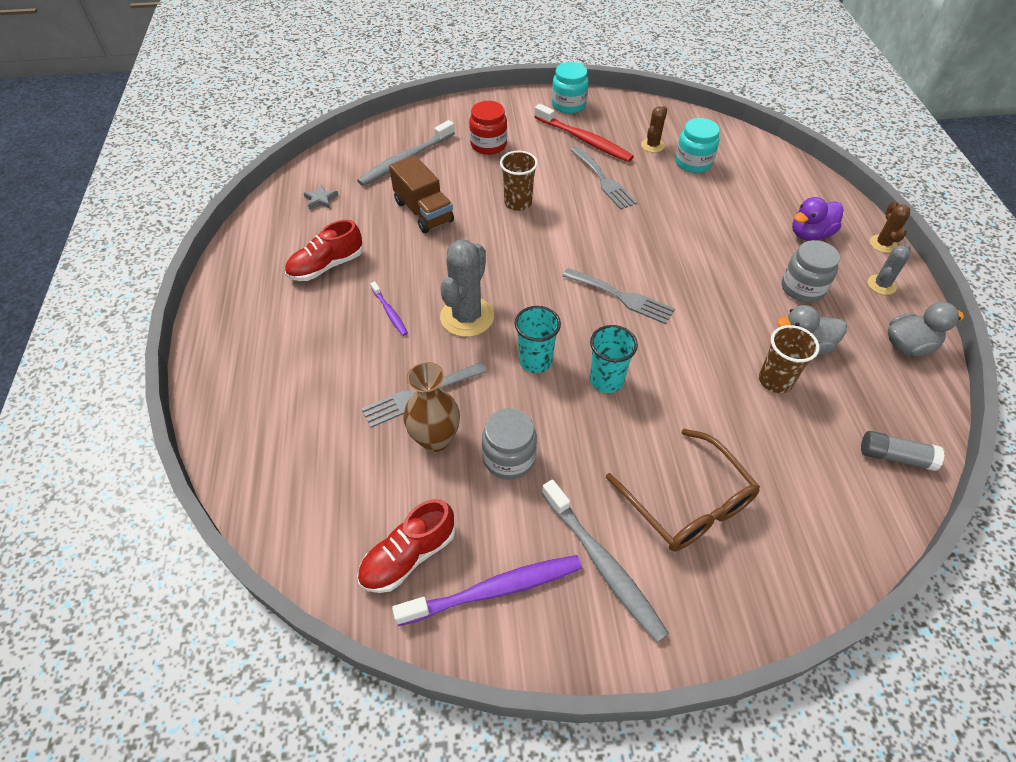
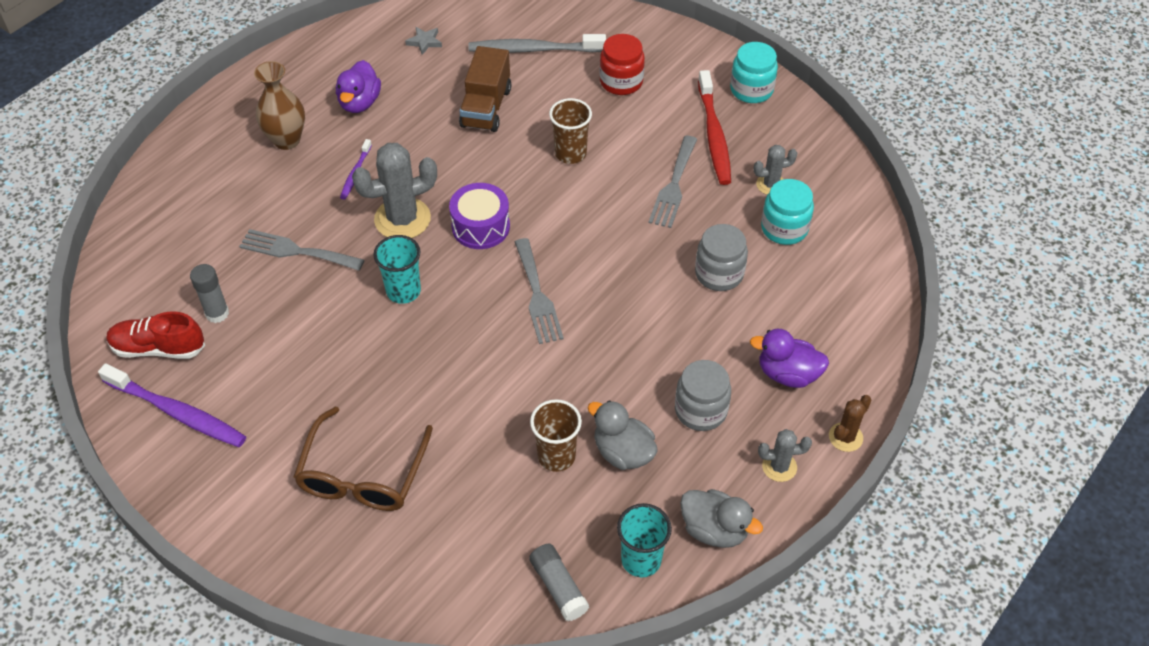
camera: 45 degrees right, 0 degrees up
(326, 266) = (359, 103): red shoe -> purple duck
(420, 488) = (217, 313): none -> grey glue stick
(435, 439) = (267, 289): brown vase -> brown vase (287, 140)
(509, 458) = (294, 342): grey jar -> grey jar (719, 274)
(526, 283) = (480, 226): none -> purple drum
(603, 564) = (256, 458): grey toothbrush -> none
(606, 380) = (432, 347): turquoise cup -> turquoise cup (641, 560)
(652, 145) = (771, 184): brown cactus -> grey cactus

